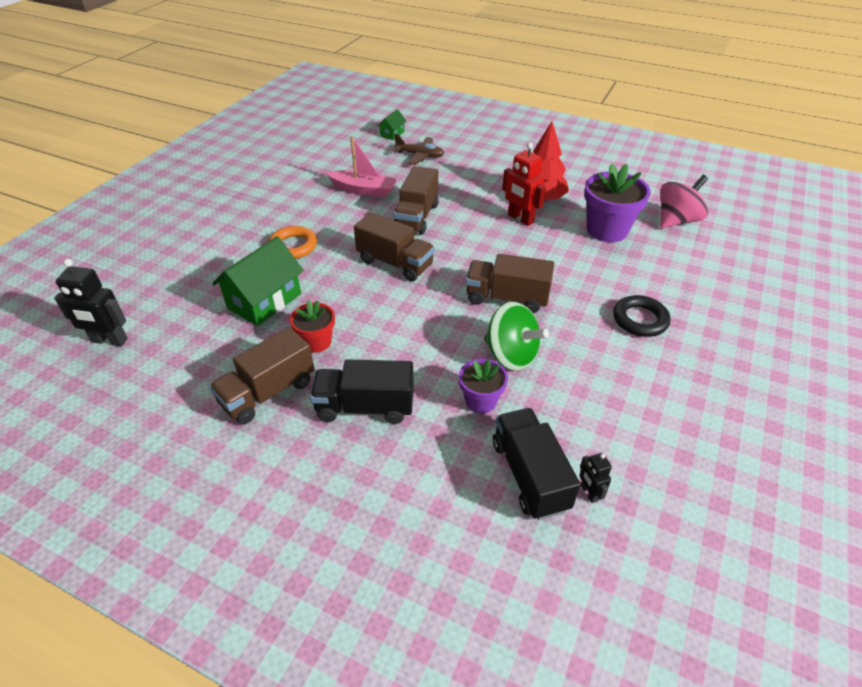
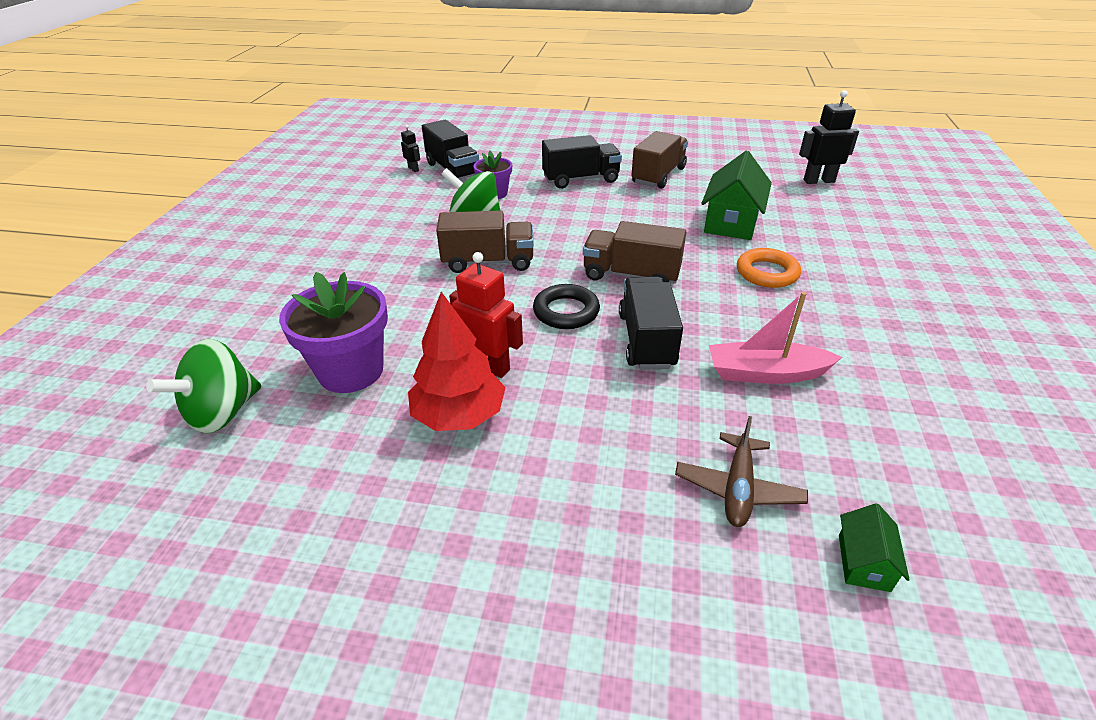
camera: 165 degrees right, 5 degrees down
(317, 342) = (651, 204): red flower pot -> none
(416, 217) = (646, 340): brown truck -> black truck
(420, 156) = (738, 488): brown plane -> brown plane turned 75 degrees counterclockwise
(640, 320) = (342, 265): black ring -> black ring (566, 311)
(676, 221) = (222, 413): pink spinning top -> green spinning top

